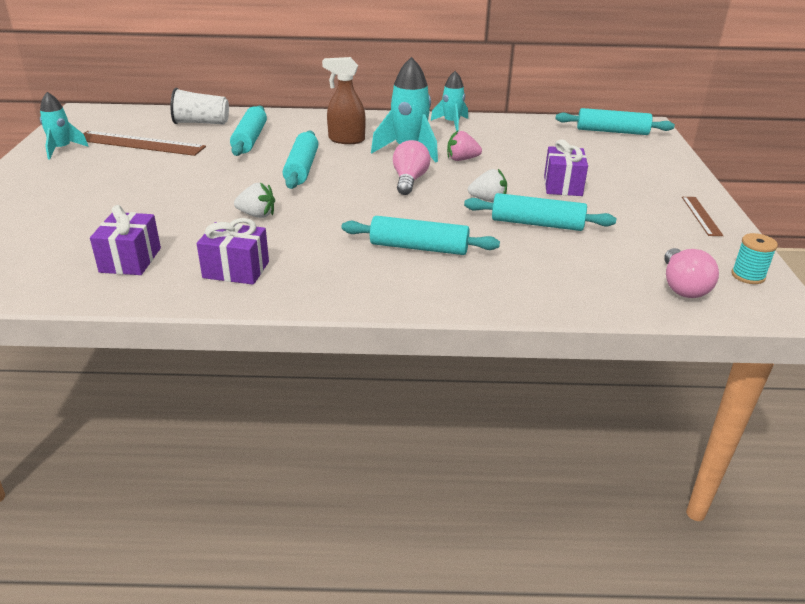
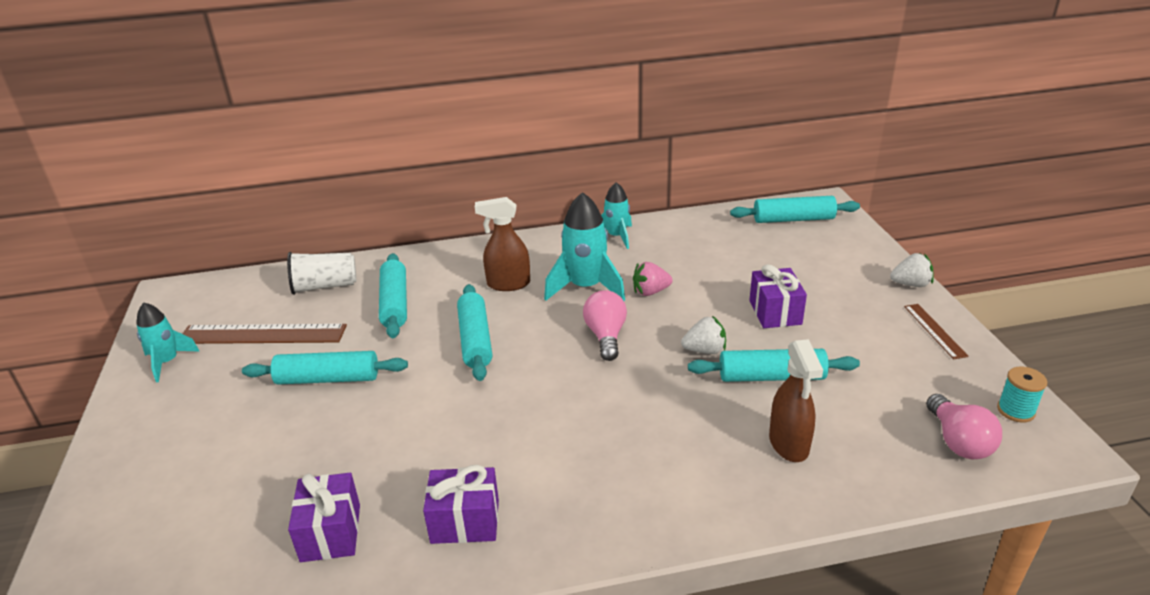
camera: 10 degrees left, 0 degrees up
(257, 215) = (453, 426): white strawberry -> white strawberry (910, 284)
(419, 247) = (659, 440): turquoise rolling pin -> turquoise rolling pin (328, 378)
(528, 266) = (789, 444): none -> brown spray bottle

